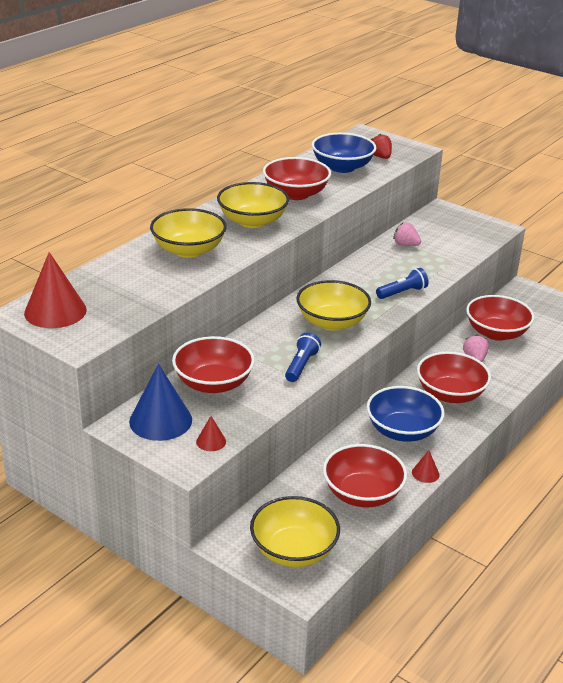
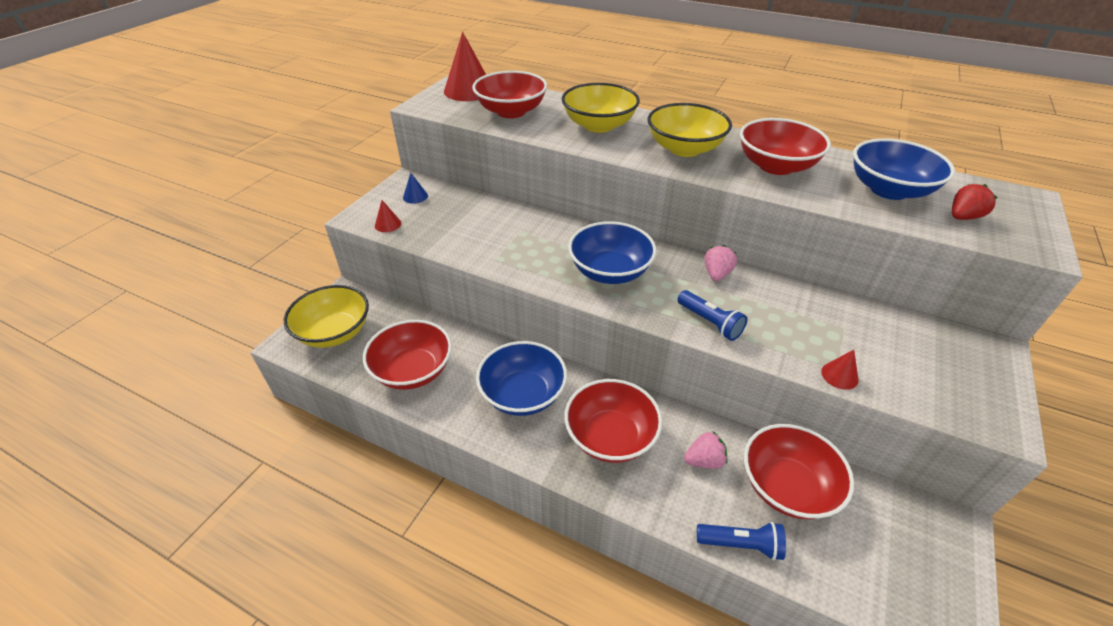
camera: 80 degrees right, 10 degrees up
(160, 420) = (415, 196): blue cone -> blue cone, size x0.47
(213, 383) = (474, 213): red bowl -> red bowl (511, 111)
(301, 365) = (517, 259): blue flashlight -> blue flashlight (741, 544)
(332, 322) = (610, 271): yellow bowl -> blue bowl
(405, 245) = (841, 316): pink strawberry -> pink strawberry (716, 274)
(425, 473) = (451, 421): red cone -> red cone (839, 375)

